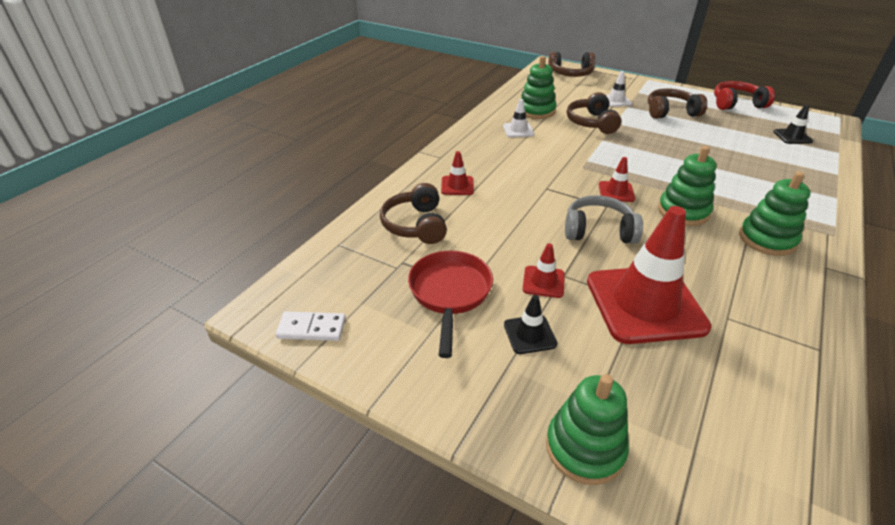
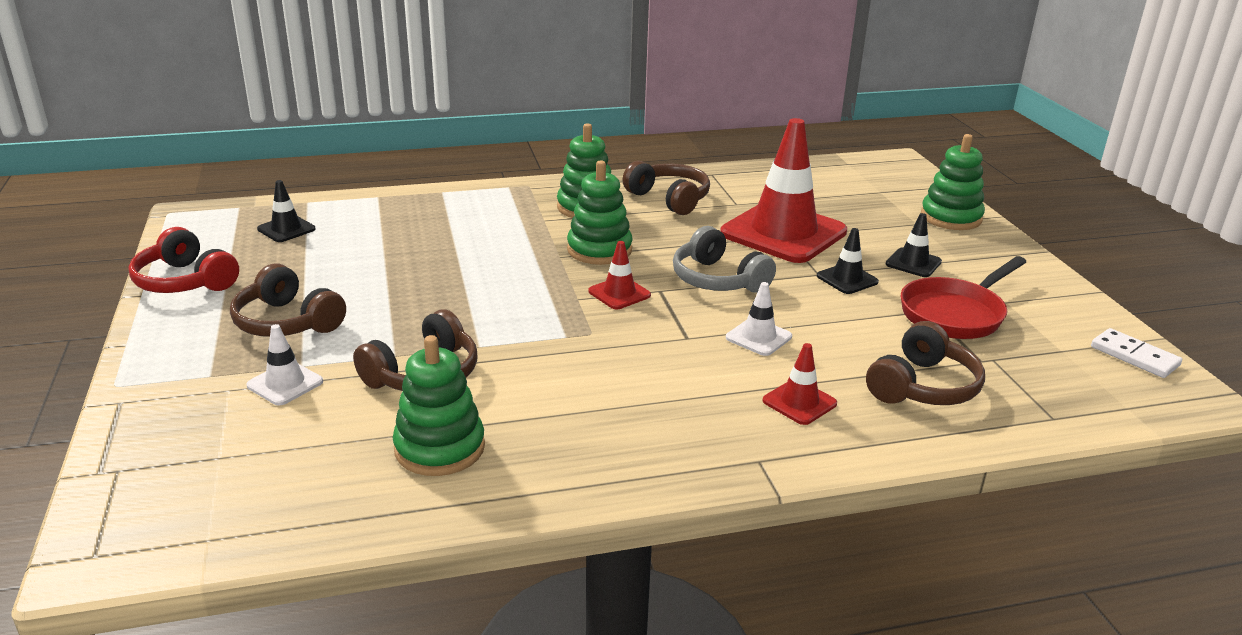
camera: 135 degrees left, 10 degrees down
(518, 130) = (551, 431): white traffic cone -> white traffic cone (758, 337)
(543, 282) = (847, 279): red traffic cone -> black traffic cone
(571, 74) = (156, 491): brown headphones -> brown headphones (669, 199)

